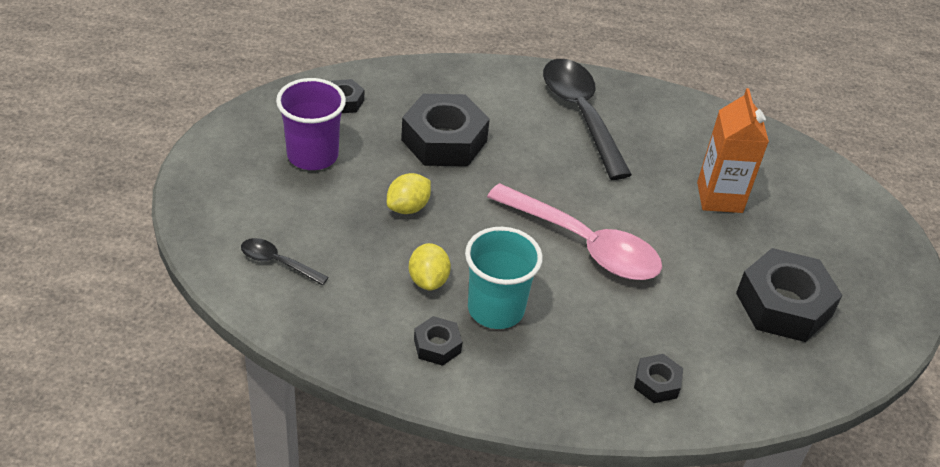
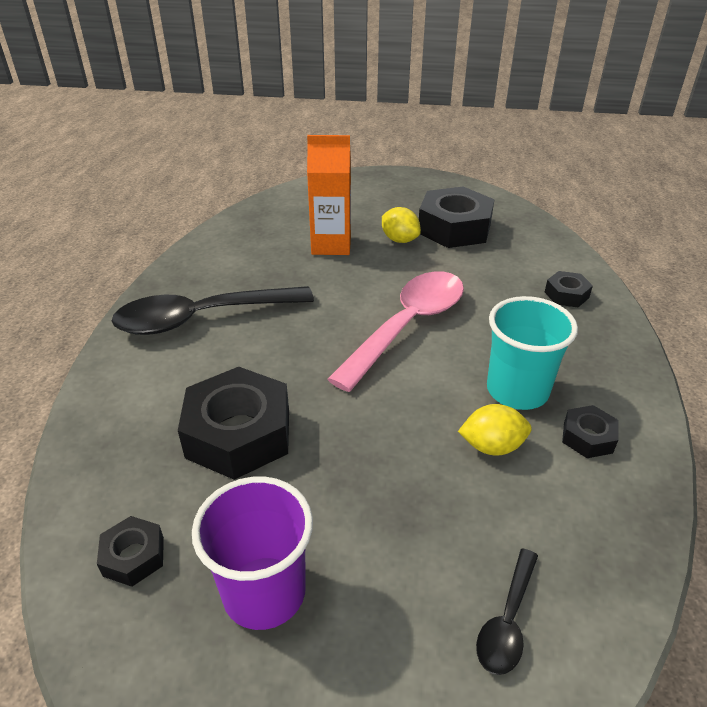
camera: 85 degrees left, 5 degrees down
(408, 207) = (370, 468): yellow lemon -> yellow lemon (399, 240)

